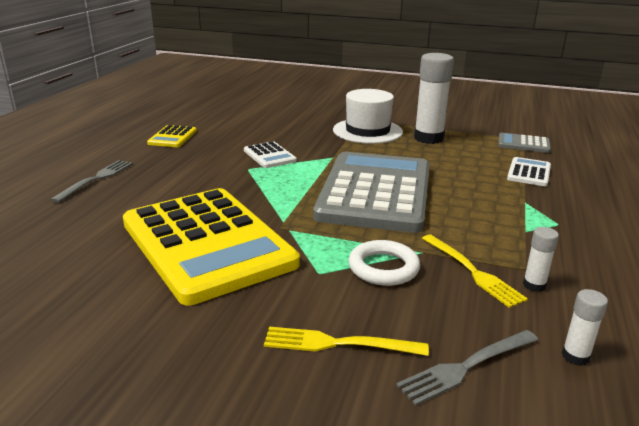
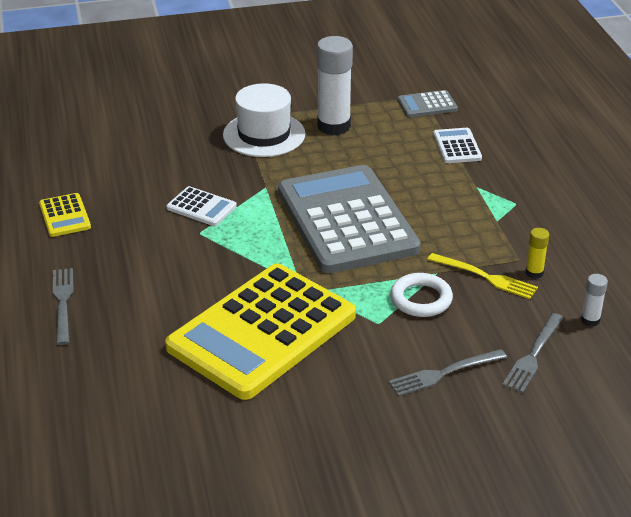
camera: 30 degrees left, 10 degrees up
(207, 243) = (262, 332): yellow calculator -> yellow calculator turned 105 degrees clockwise
(337, 344) = (443, 373): yellow fork -> grey fork
(534, 285) = (534, 273): white glue stick -> yellow glue stick

